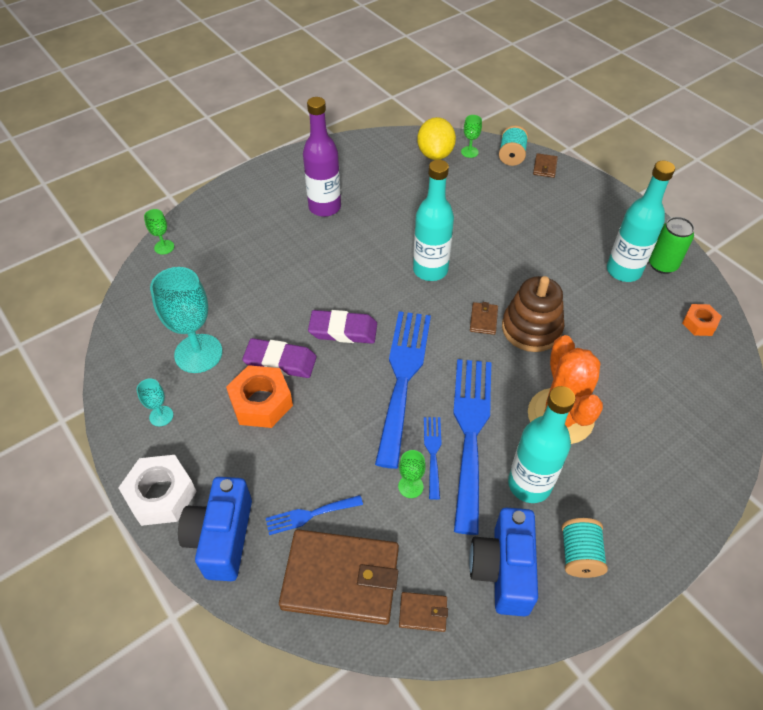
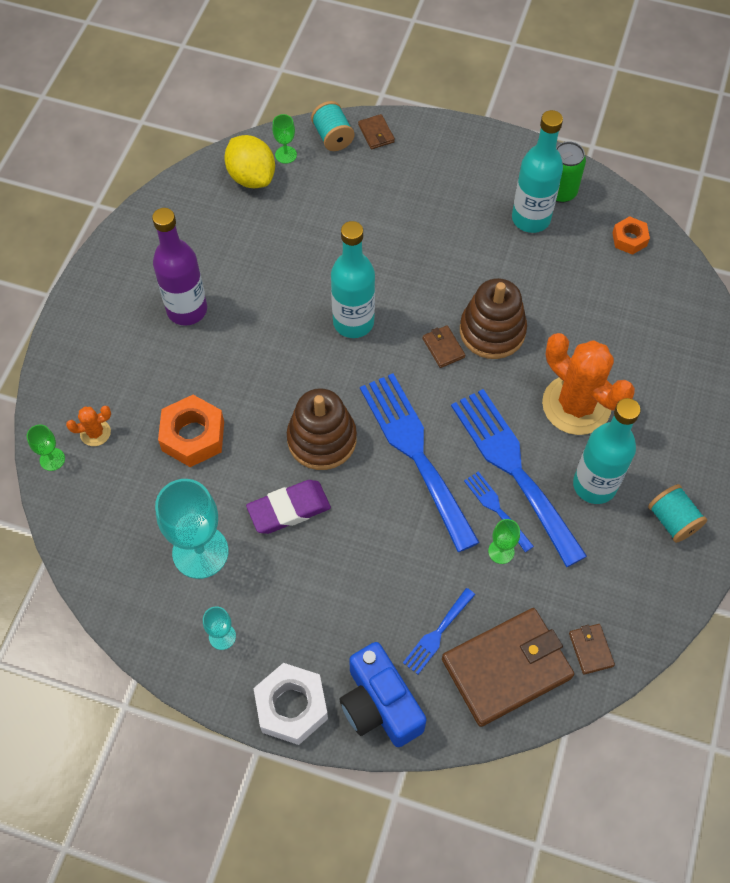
camera: 35 degrees left, 10 degrees up
(203, 246) = (95, 433): none -> orange cactus
(261, 402) = (306, 561): orange nut -> orange nut (193, 436)
(343, 330) = (322, 439): purple eraser -> brown stacking toy
(423, 612) = (590, 649): brown wallet -> brown wallet turned 75 degrees counterclockwise
(503, 570) = (625, 572): blue camera -> none

